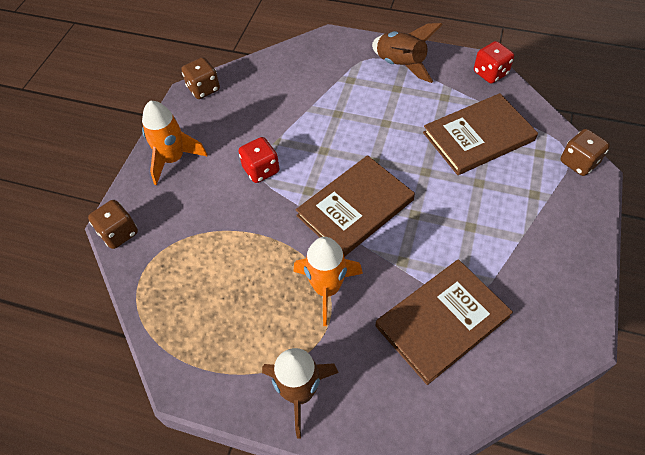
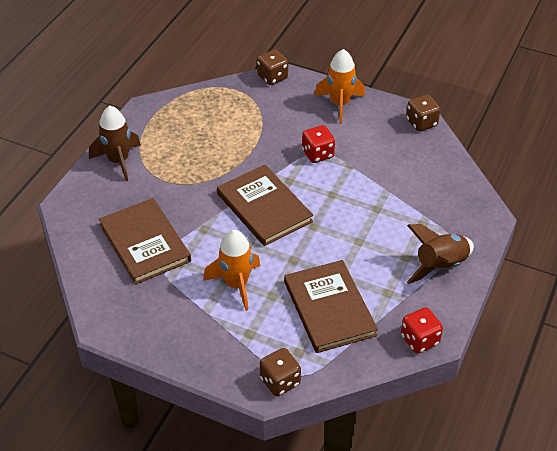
camera: 95 degrees right, 10 degrees down
(327, 289) = (193, 182): orange rocket -> orange rocket (236, 284)

